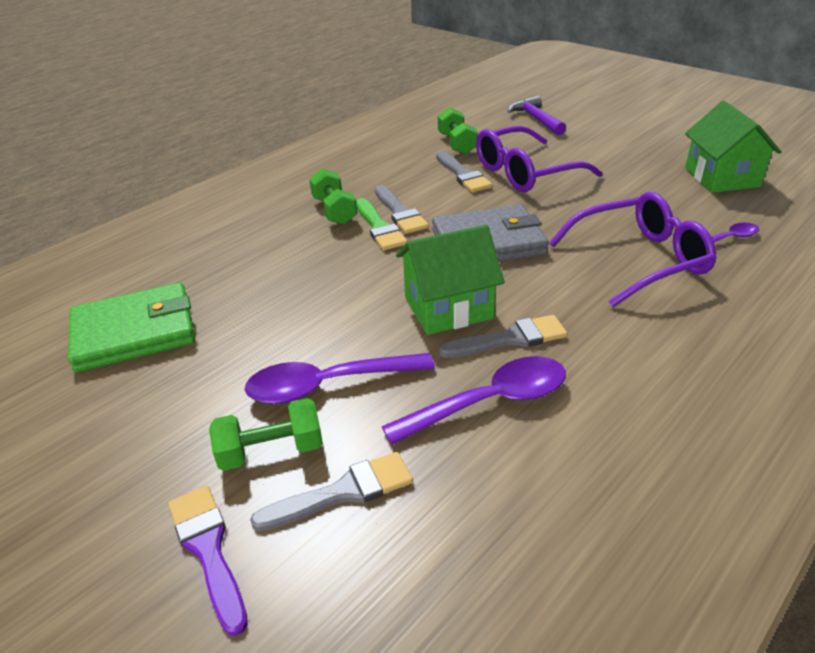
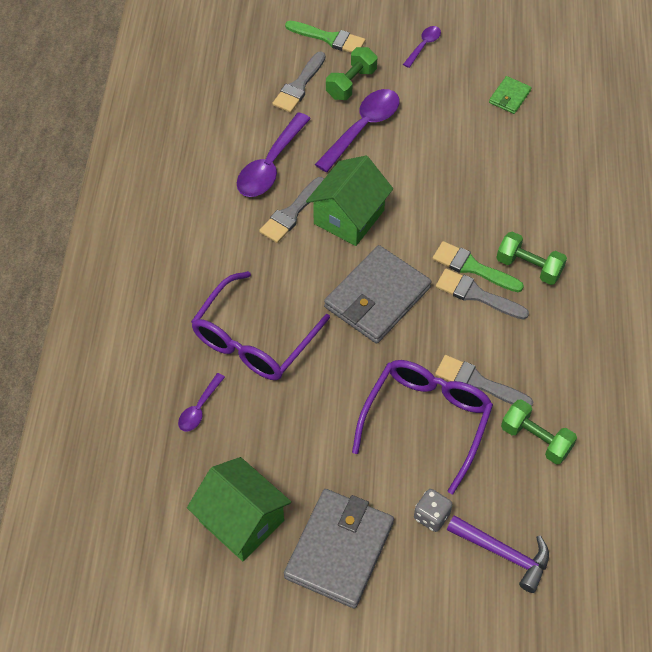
camera: 140 degrees right, 20 degrees up
(114, 448) = (424, 45): none -> purple spoon
(134, 332) = (509, 97): green wallet -> green wallet, size x0.47
(208, 549) = (329, 38): purple brush -> green brush
(568, 141) = (431, 516): none -> grey dice
(650, 148) = (339, 550): none -> grey wallet

